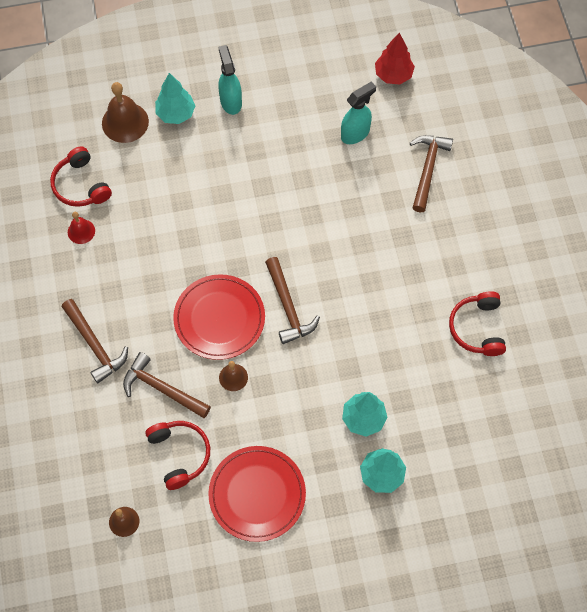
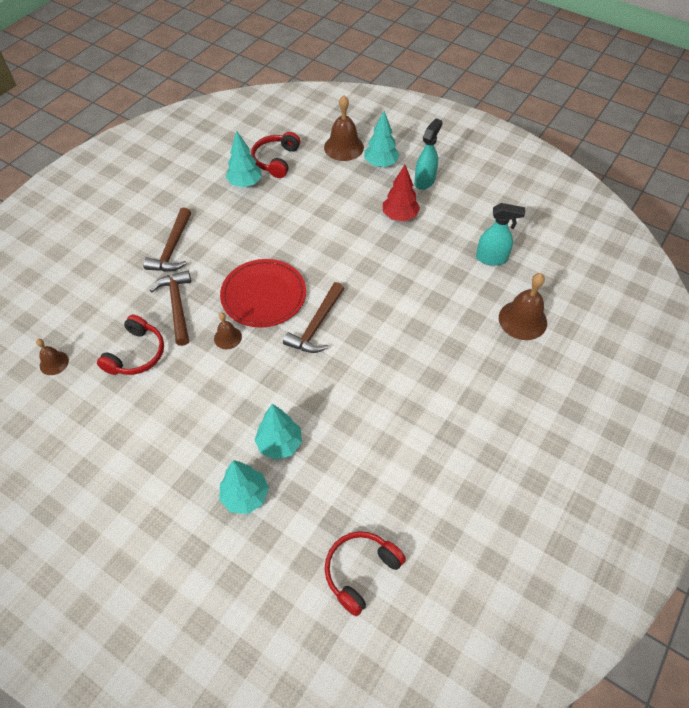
camera: 45 degrees right, 10 degrees down
(81, 231) = (245, 183): red bell -> turquoise tree
(257, 494) = (148, 425): red plate -> none
(393, 75) = (562, 243): red tree -> red tree (399, 216)
(427, 169) = (522, 320): brown hammer -> brown bell
(477, 328) = (440, 459): red headphones -> red headphones (360, 571)

